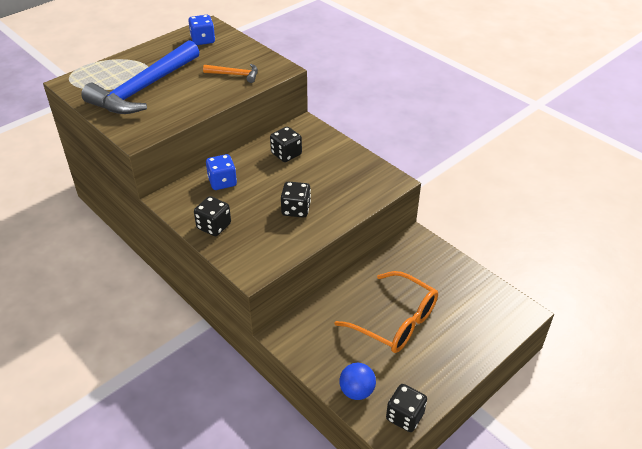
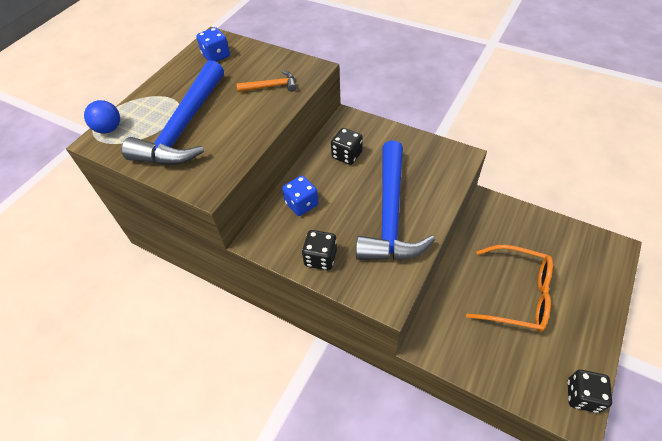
camera: 15 degrees left, 10 degrees up
(296, 209) = (390, 214): black dice -> blue hammer
(356, 391) = (525, 384): blue ball -> blue ball (109, 129)

